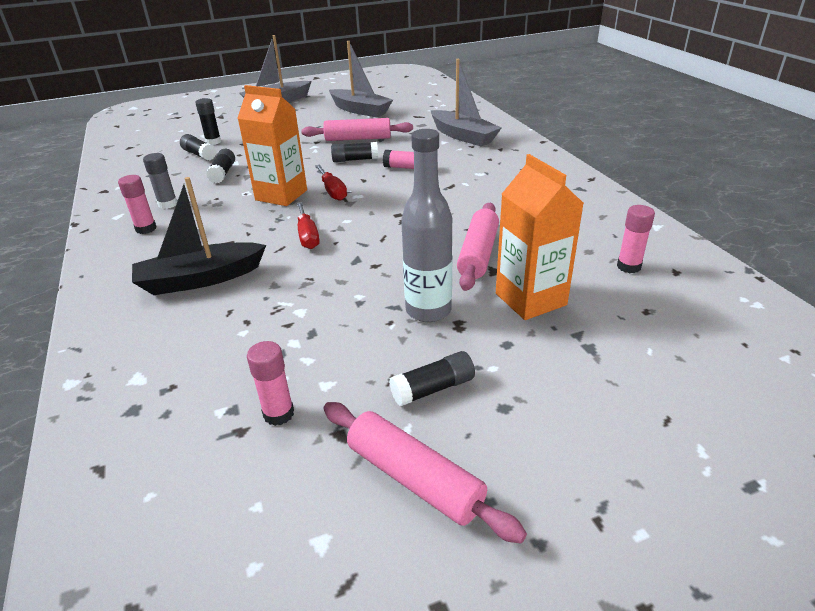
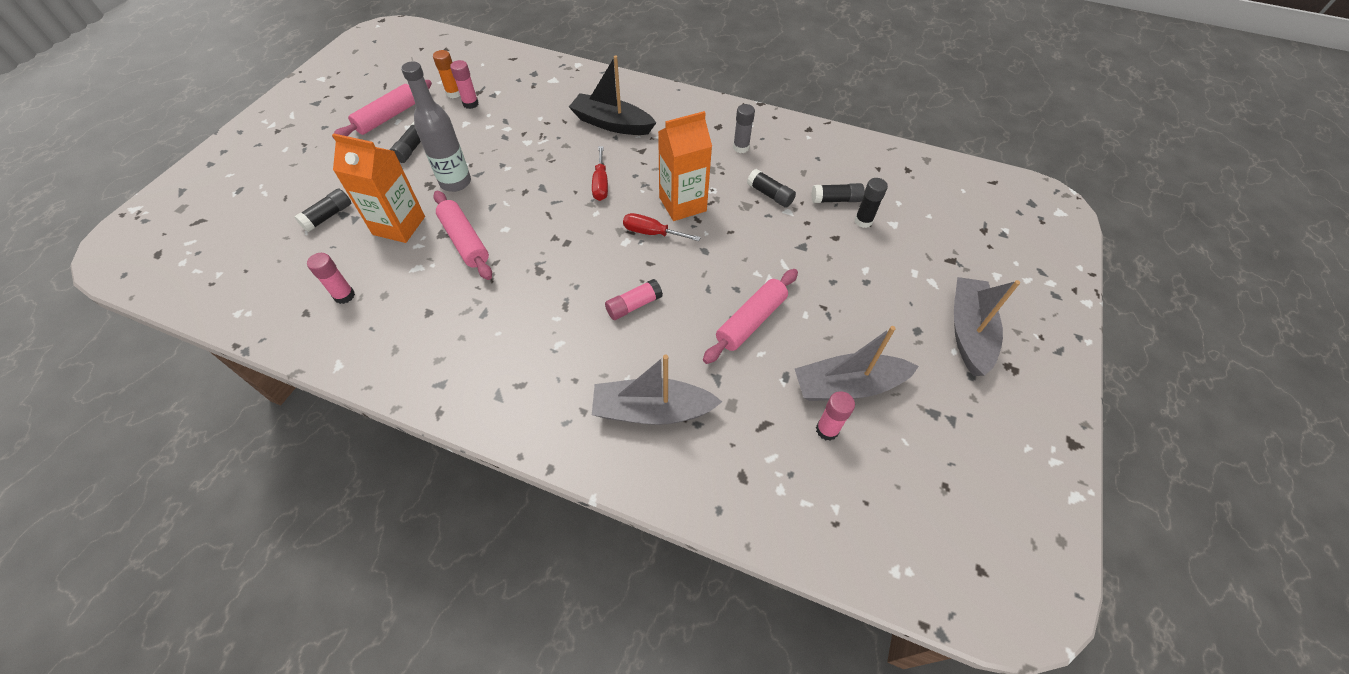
camera: 130 degrees right, 20 degrees up
(146, 229) = (710, 126): pink glue stick -> pink glue stick (827, 430)
(200, 279) = (612, 124): black boat -> black boat turned 90 degrees counterclockwise
(272, 455) = (454, 93): none -> orange glue stick
(307, 236) = (600, 184): red screwdriver -> red screwdriver turned 120 degrees counterclockwise
(355, 160) = (698, 284): black glue stick -> black glue stick (328, 216)
(414, 478) = (388, 117): pink rolling pin -> pink rolling pin turned 45 degrees counterclockwise

